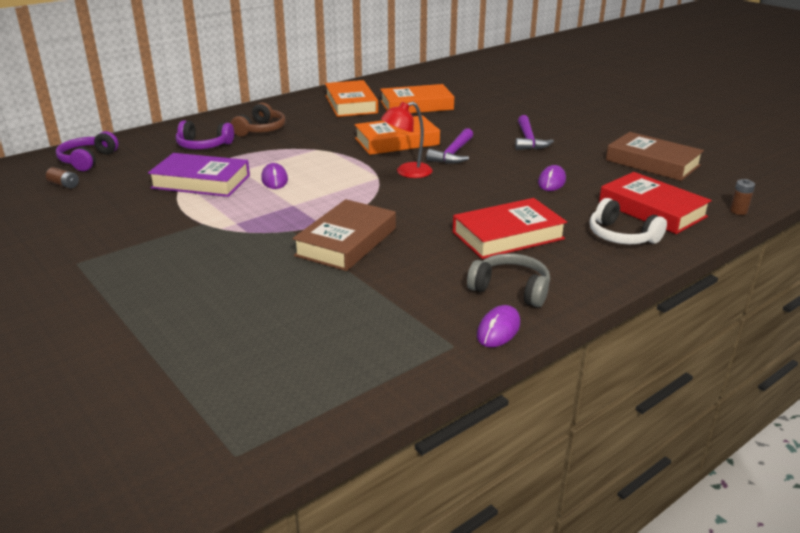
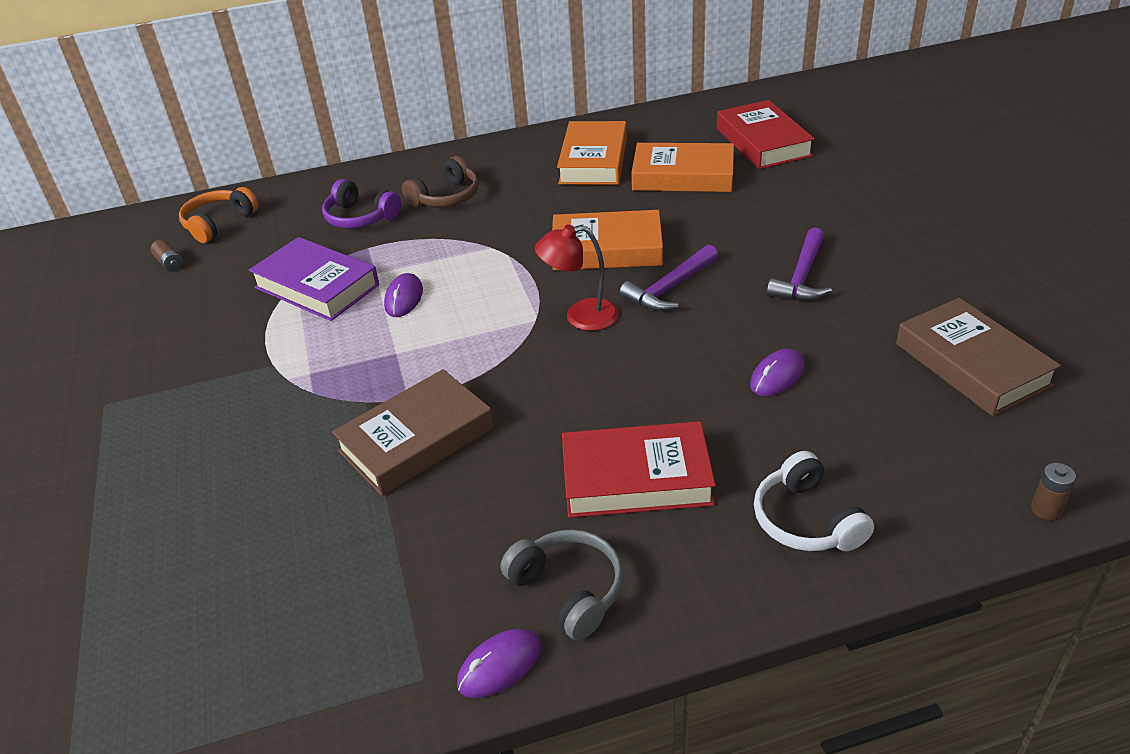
camera: 25 degrees right, 10 degrees up
(88, 160) = (219, 223): purple headphones -> orange headphones
(652, 209) = (896, 472): red book -> red book (763, 142)

